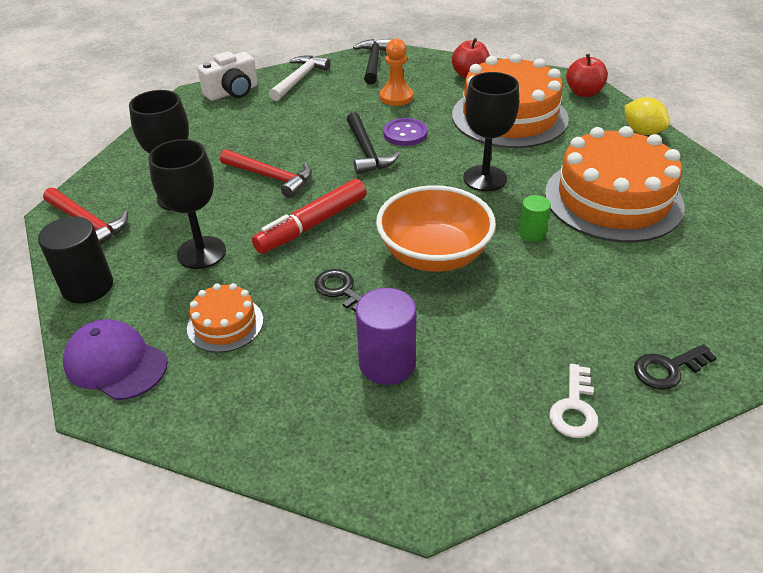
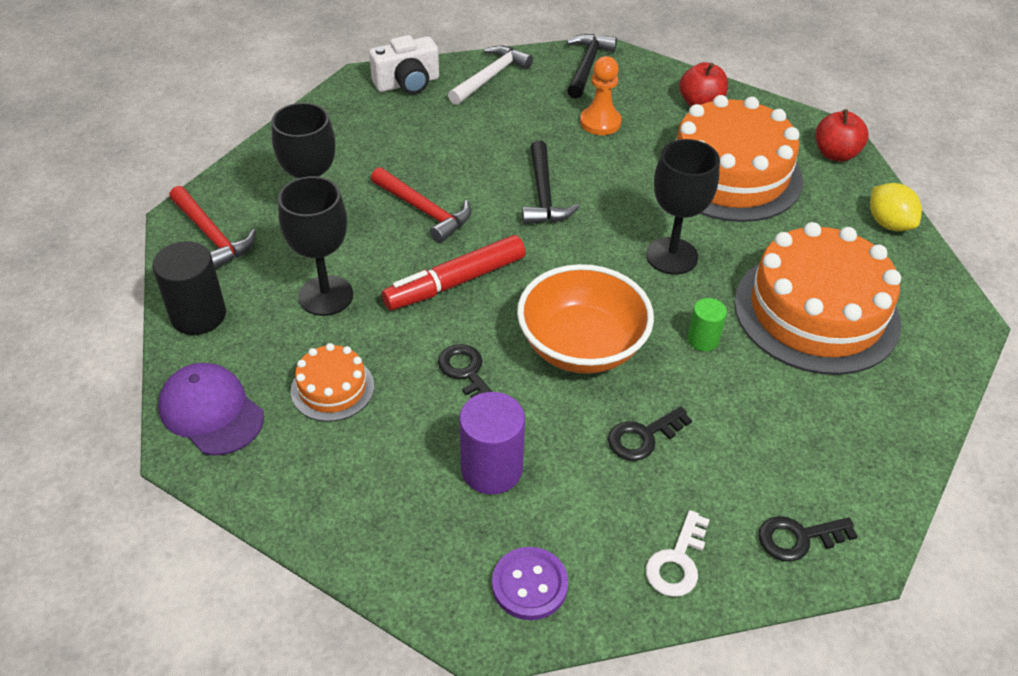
camera: 10 degrees right, 5 degrees up
(405, 134) = (596, 177): purple button -> purple button (529, 585)
(509, 314) = (643, 437): none -> black key

